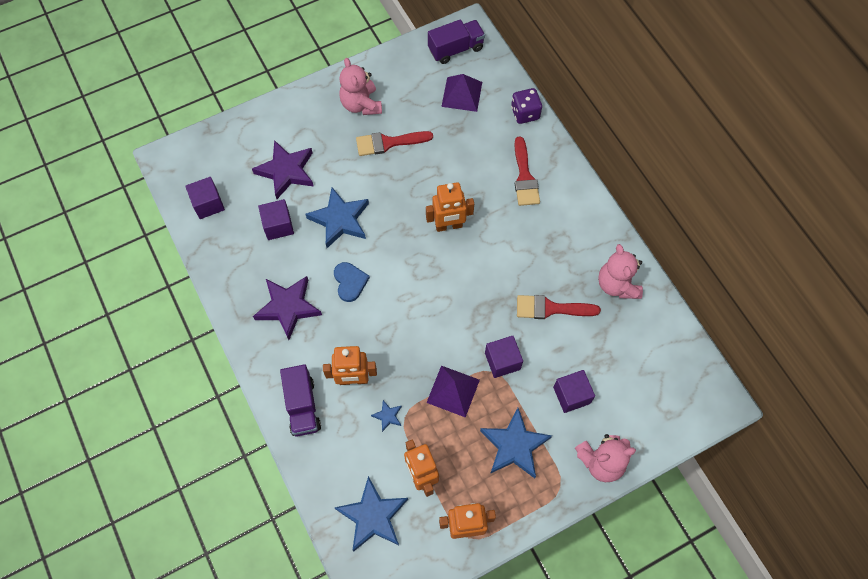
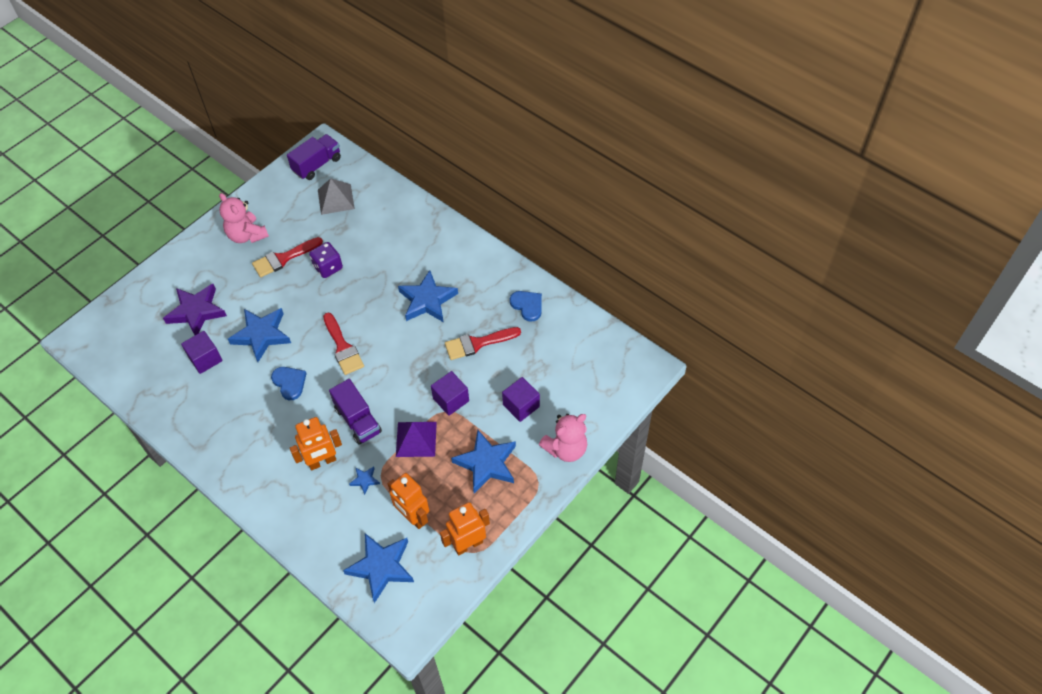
camera: 20 degrees left, 10 degrees down
(208, 204) = (131, 363): purple cube -> none
(288, 307) = (239, 423): purple star -> none
(302, 406) = (283, 500): purple truck -> purple truck (358, 420)
(449, 226) = (363, 308): orange robot -> none
(461, 94) = (336, 199): purple pyramid -> grey pyramid
(516, 241) = (427, 300): none -> blue star
(524, 177) = (416, 247): red brush -> red brush (343, 347)
(525, 113) = (397, 197): purple dice -> purple dice (328, 267)
(617, 284) = (527, 306): pink teddy bear -> blue heart

